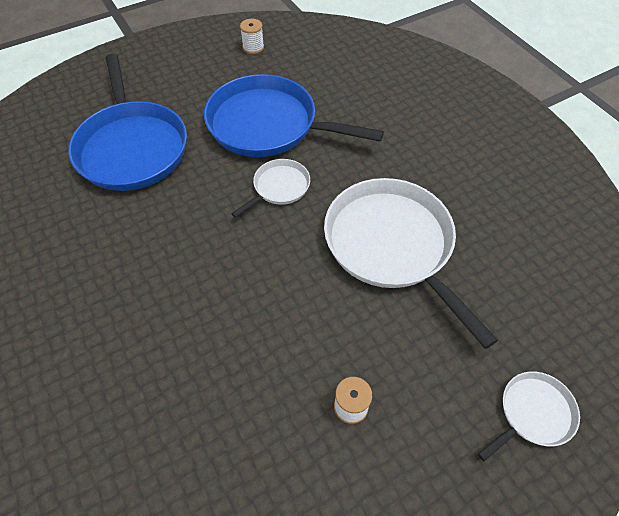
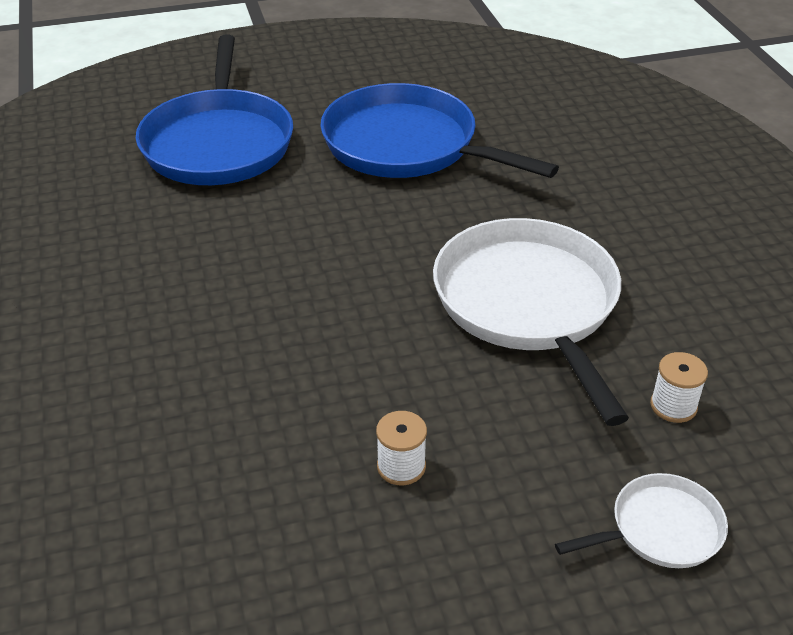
camera: 15 degrees right, 15 degrees down
(253, 47) = (419, 59): white spool -> white spool (673, 406)
(279, 187) = (395, 215): white pan -> none

